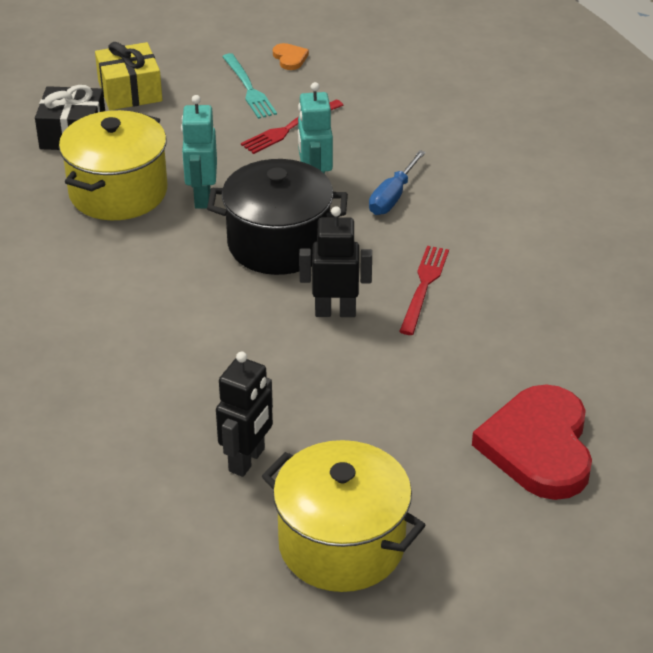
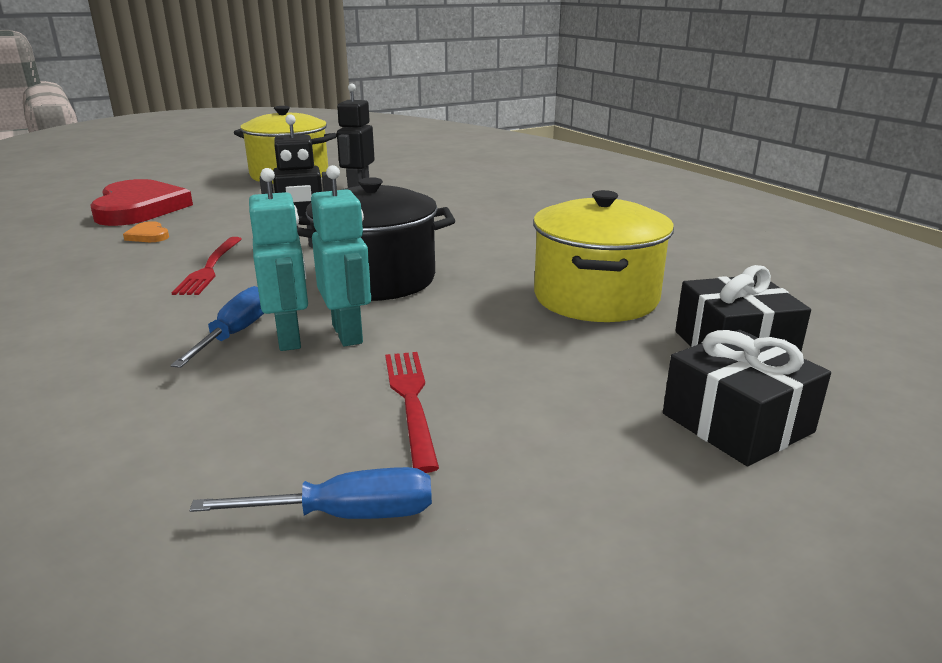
camera: 165 degrees right, 15 degrees down
(130, 91) = (737, 423): yellow gift -> black gift
(202, 197) = (491, 304): turquoise robot -> turquoise robot (289, 338)
(248, 88) = (526, 465): turquoise fork -> none
(290, 58) = (475, 566): orange heart -> orange heart (148, 235)
(290, 128) = (411, 401): red fork -> red fork turned 45 degrees counterclockwise
(334, 81) = (348, 515): none -> blue screwdriver

